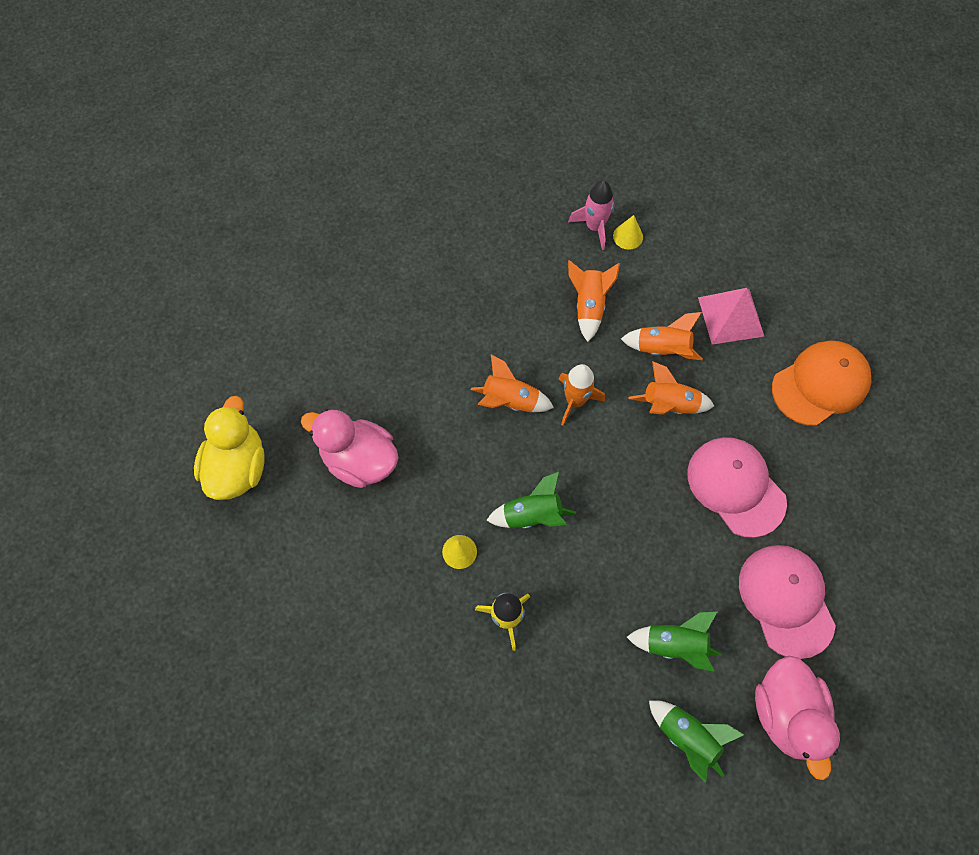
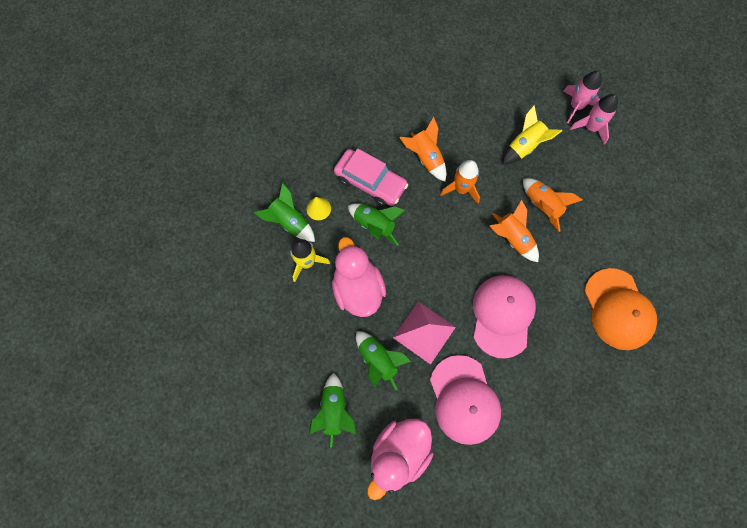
camera: 45 degrees right, 5 degrees up
(238, 467) = (257, 70): yellow duck -> none
(359, 460) = (317, 118): pink duck -> pink duck (358, 289)
(444, 594) = (289, 222): none -> green rocket
(482, 475) = (370, 182): none -> pink car
(589, 306) = (524, 146): orange rocket -> yellow rocket
(628, 236) = (590, 128): yellow cone -> pink rocket
(730, 316) = (604, 224): pink pyramid -> pink pyramid (424, 332)
(786, 600) = (464, 399): pink cap -> pink cap turned 135 degrees clockwise
(820, 384) = (618, 309): orange cap -> orange cap turned 60 degrees clockwise

